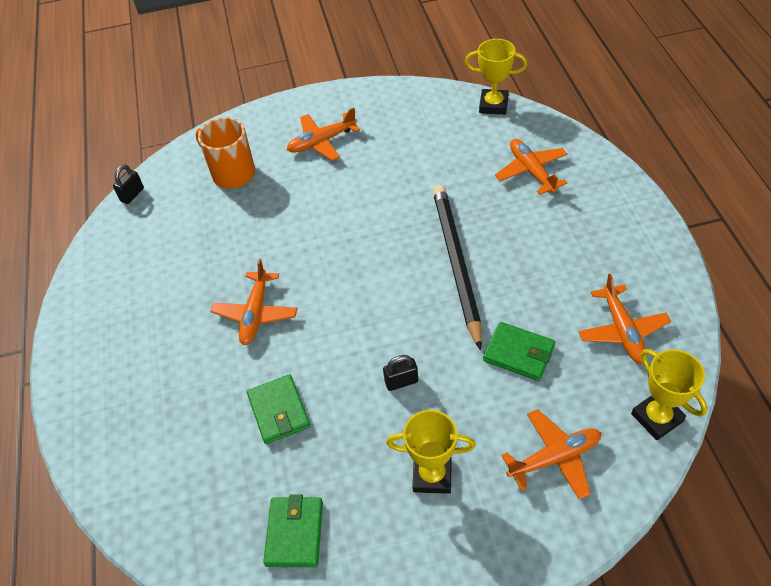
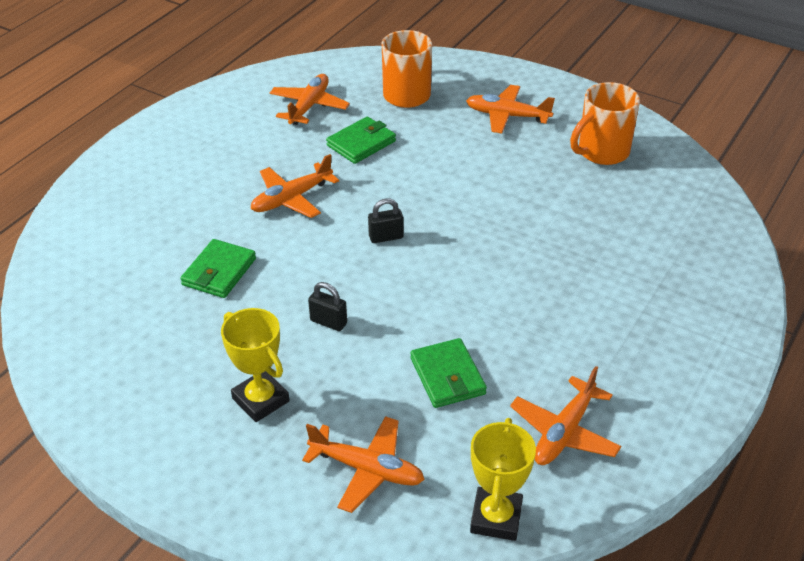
camera: 40 degrees right, 10 degrees down
(132, 195) = (317, 63): black padlock -> black padlock (386, 237)
(294, 533) = (123, 354): green wallet -> green wallet (361, 143)
(412, 126) = (601, 152): none -> orange mug
(456, 263) = (491, 275): black pencil -> none
(493, 105) = (704, 182): yellow trophy -> none
(531, 171) = (663, 255): orange plane -> orange plane (309, 106)

